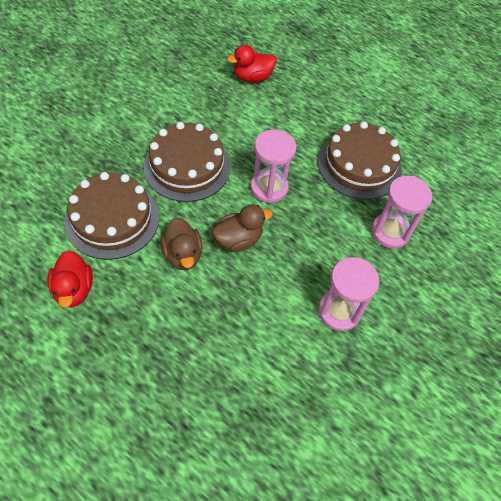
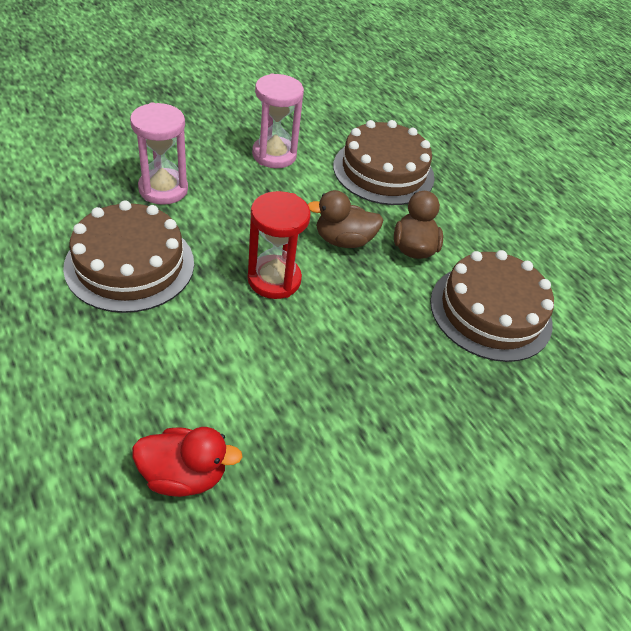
camera: 160 degrees left, 10 degrees down
(74, 289) = (538, 257): red duck -> none
(187, 166) = (374, 345): brown cake -> brown cake (383, 171)
(269, 188) = (274, 279): pink hourglass -> red hourglass

